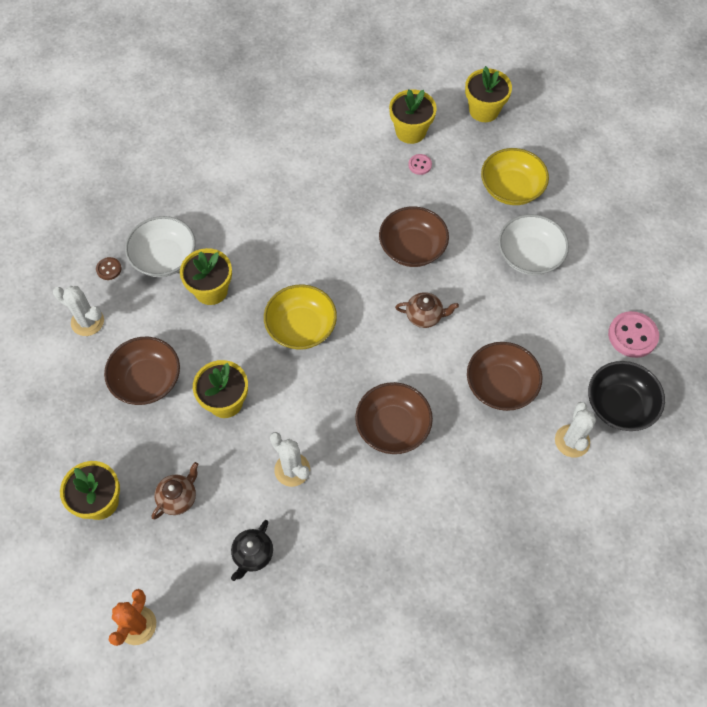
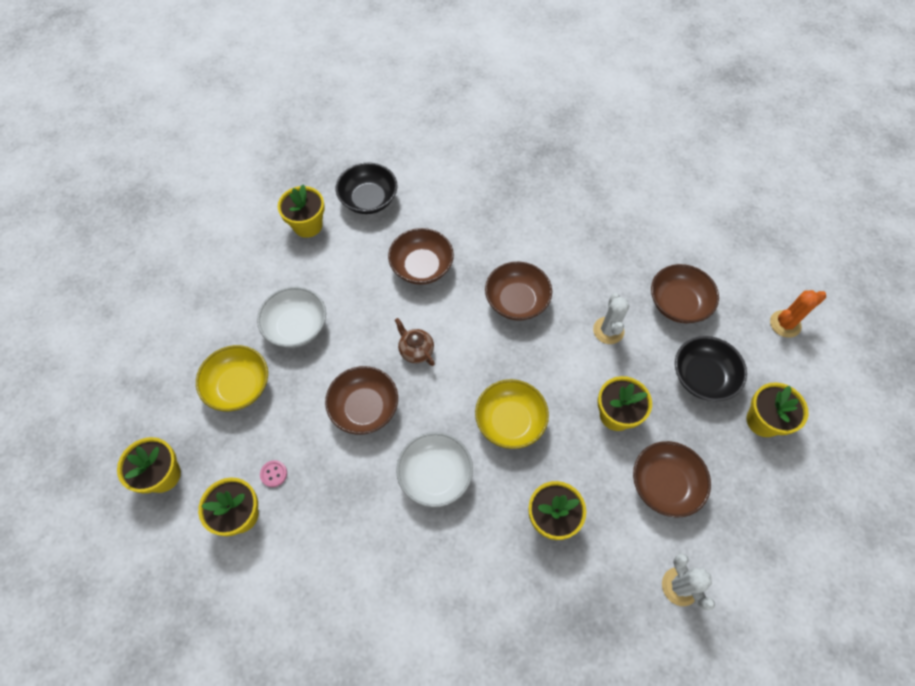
camera: 135 degrees left, 0 degrees up
(109, 269) = (624, 626): brown button -> none
(164, 258) = (565, 590): white bowl -> white bowl (435, 475)
(178, 498) = (702, 377): brown teapot -> black bowl
(252, 555) = (678, 303): black teapot -> brown bowl
(572, 441) = (420, 206): white cactus -> none
(632, 335) = (307, 225): pink button -> yellow flower pot

